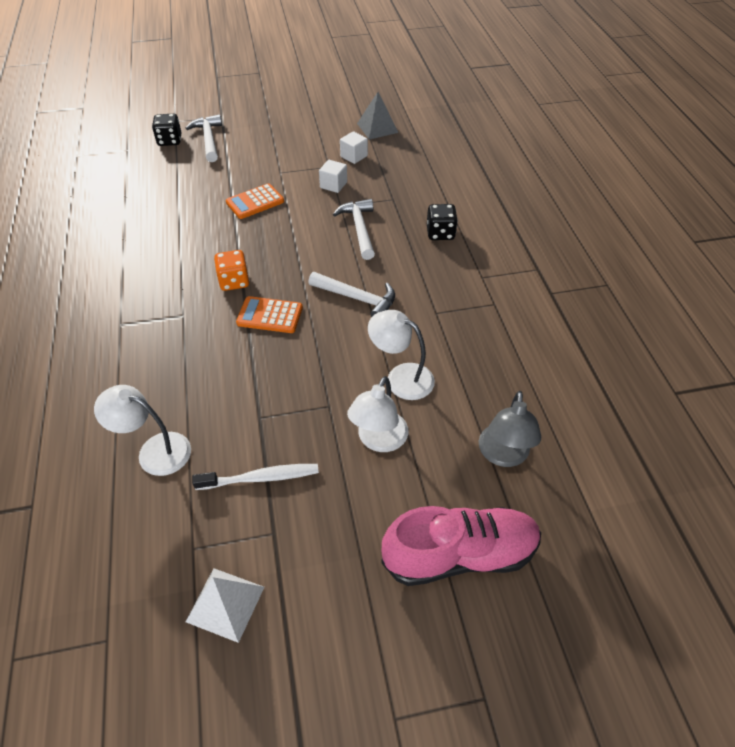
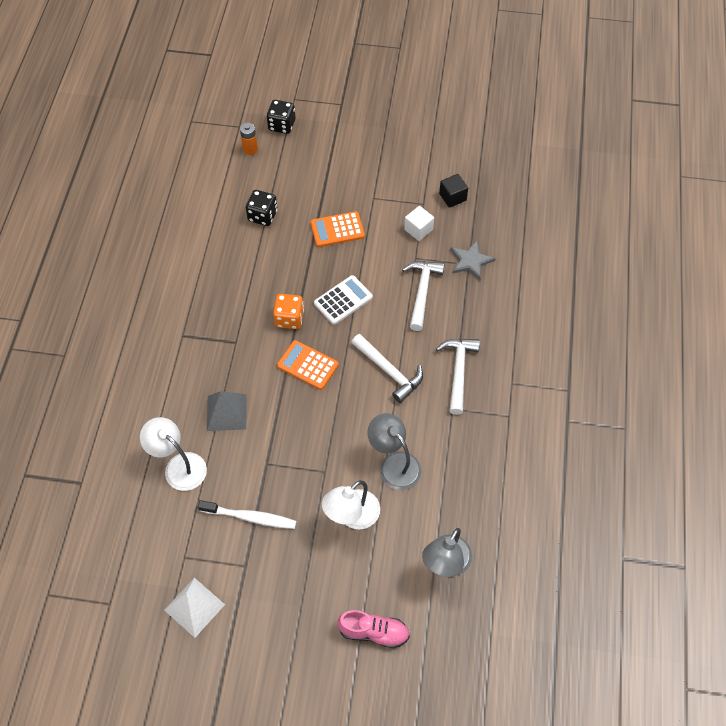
camera: 20 degrees right, 10 degrees up
(144, 163) = (250, 149): none -> orange battery
(208, 139) = (319, 133): white hammer -> white hammer (458, 371)
(284, 253) = (343, 300): none -> white calculator
(354, 156) = (452, 197): white cube -> black cube
(377, 128) = (492, 164): grey pyramid -> grey pyramid (226, 412)
(393, 196) = (470, 261): none -> grey star
(401, 377) = (394, 464): white lamp -> grey lamp
(440, 233) = (495, 320): black dice -> black dice (262, 216)
(459, 555) = (373, 632): pink shoe -> pink shoe, size x0.58

